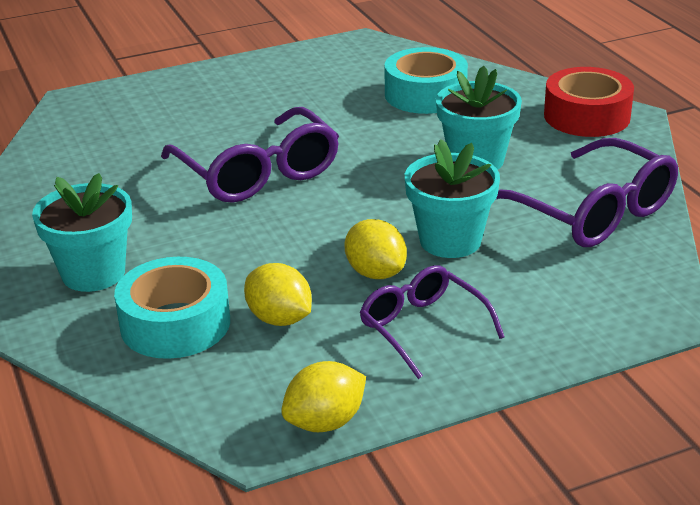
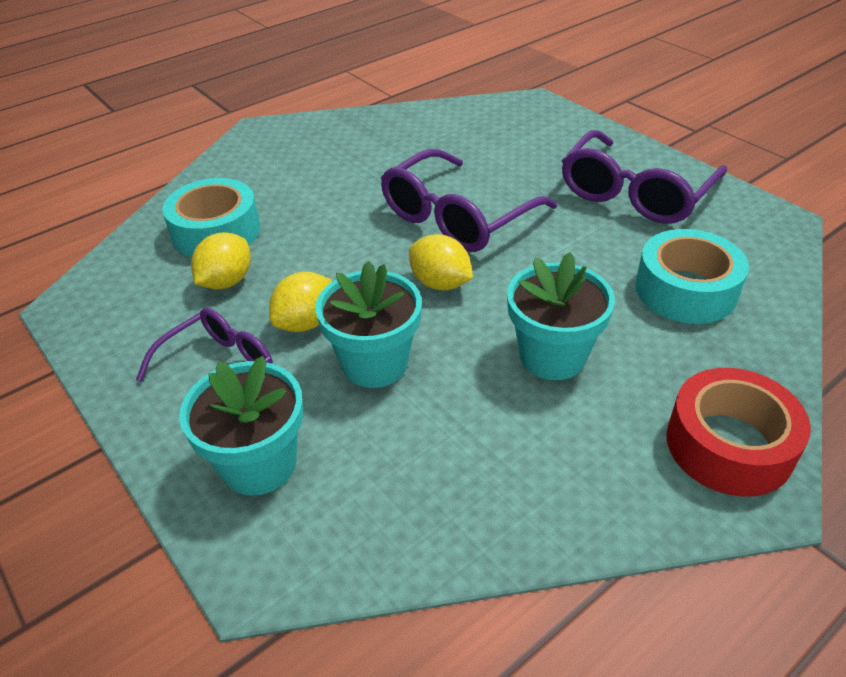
camera: 75 degrees right, 10 degrees up
(93, 273) = (279, 179): turquoise flower pot -> turquoise flower pot (259, 464)
(325, 422) = (85, 336): yellow lemon -> yellow lemon (440, 283)
(590, 212) = (474, 476): purple glasses -> purple glasses (635, 193)

